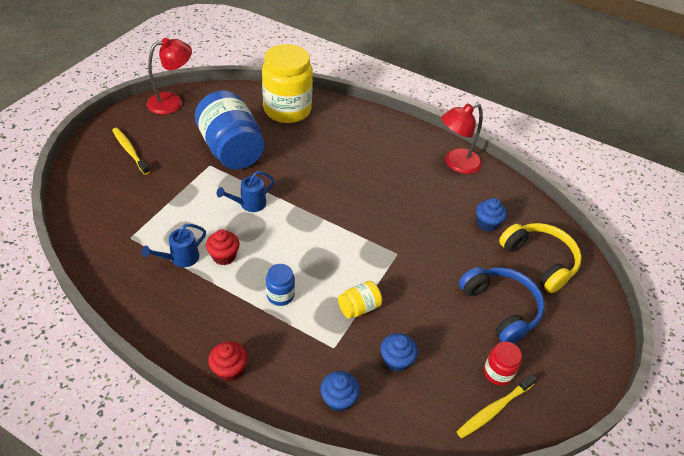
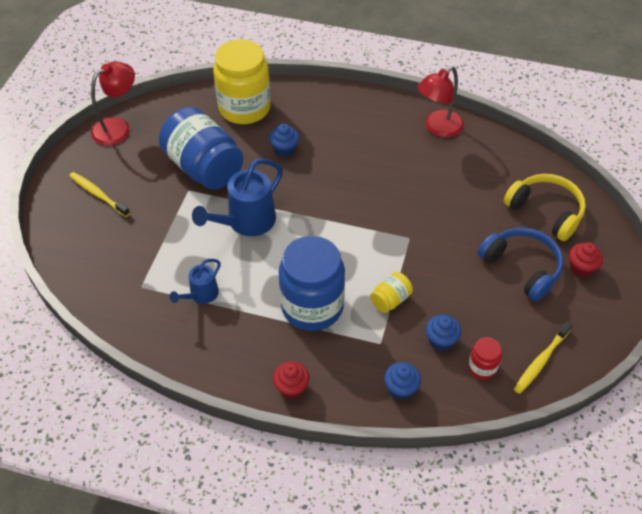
camera: 10 degrees left, 5 degrees up
(224, 256) = (242, 282): red cupcake -> red cupcake (581, 268)
(249, 204) = (246, 222): blue watering can -> blue watering can, size x1.77
(280, 295) = (312, 306): blue jar -> blue jar, size x2.25
(487, 224) = (486, 185): blue cupcake -> blue cupcake (284, 149)
(497, 373) = (535, 328): red jar -> red jar (482, 367)

